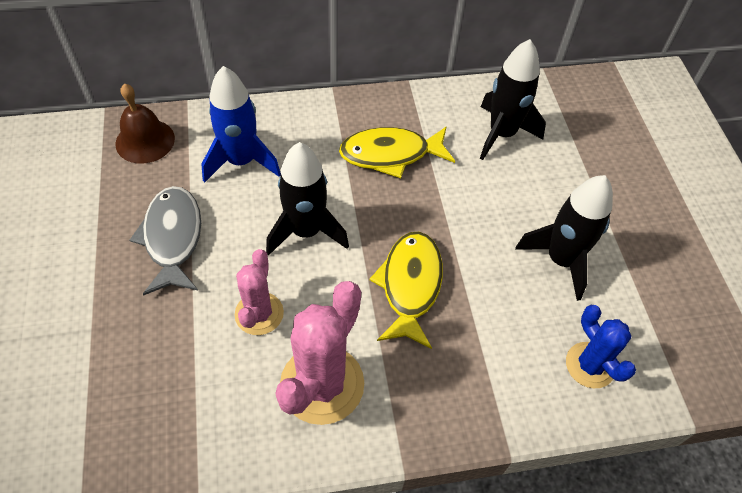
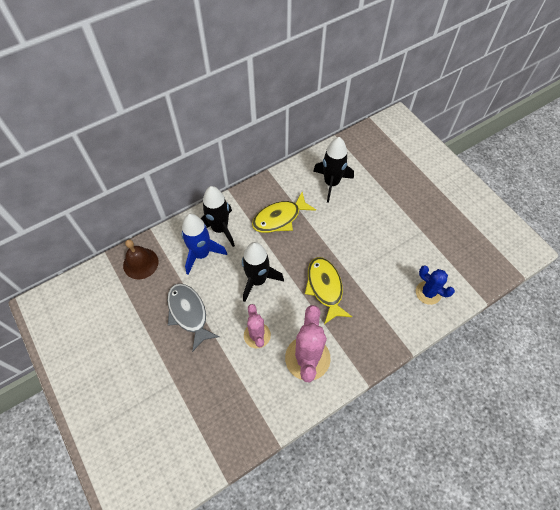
camera: 20 degrees left, 5 degrees up
(561, 260) = (391, 243): black rocket -> black rocket (220, 229)

